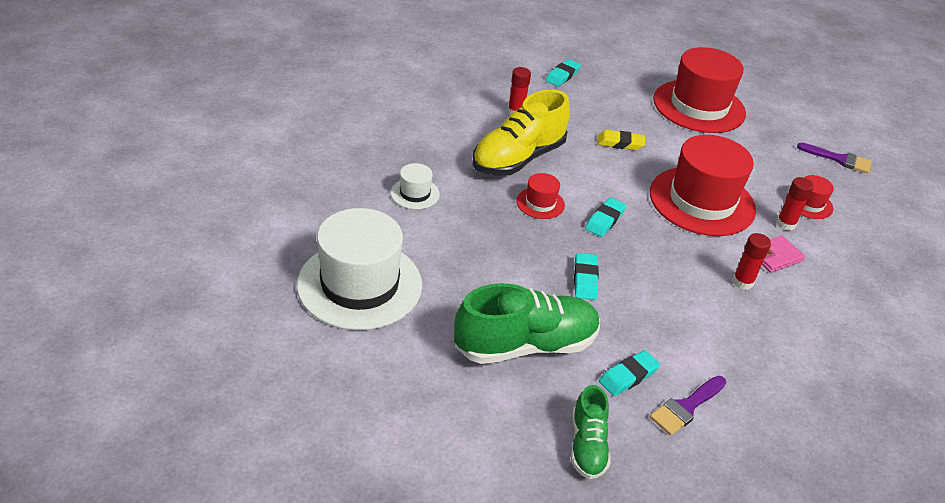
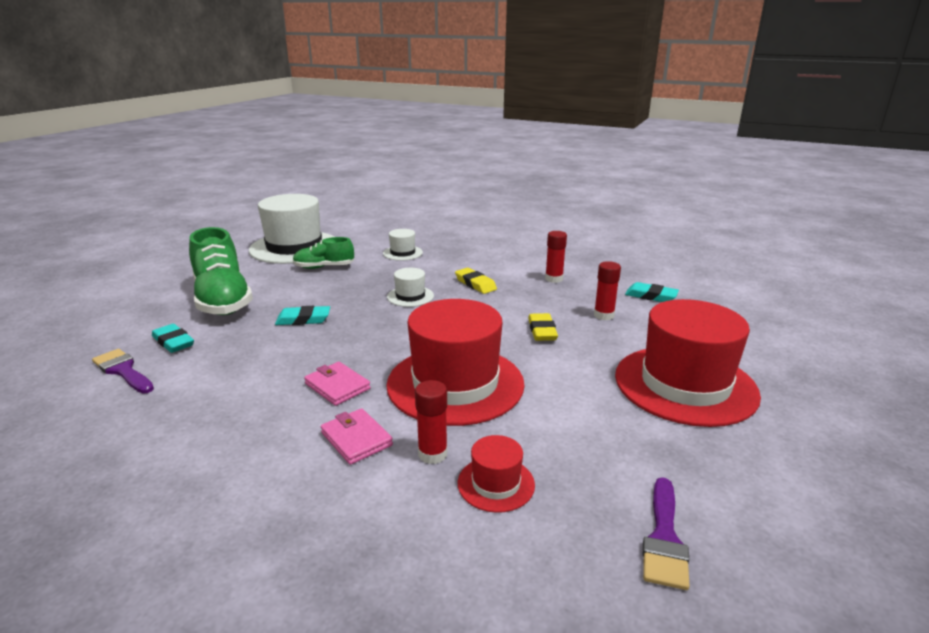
camera: 85 degrees right, 15 degrees down
(518, 158) = (475, 284): yellow shoe -> yellow eraser
(540, 203) = (410, 296): red hat -> white hat
(587, 445) = (105, 327): green shoe -> green shoe (324, 267)
(605, 220) = (395, 326): turquoise eraser -> none
(708, 262) = (337, 386): none -> pink wallet
(742, 282) = (303, 410): red glue stick -> red glue stick (604, 315)

